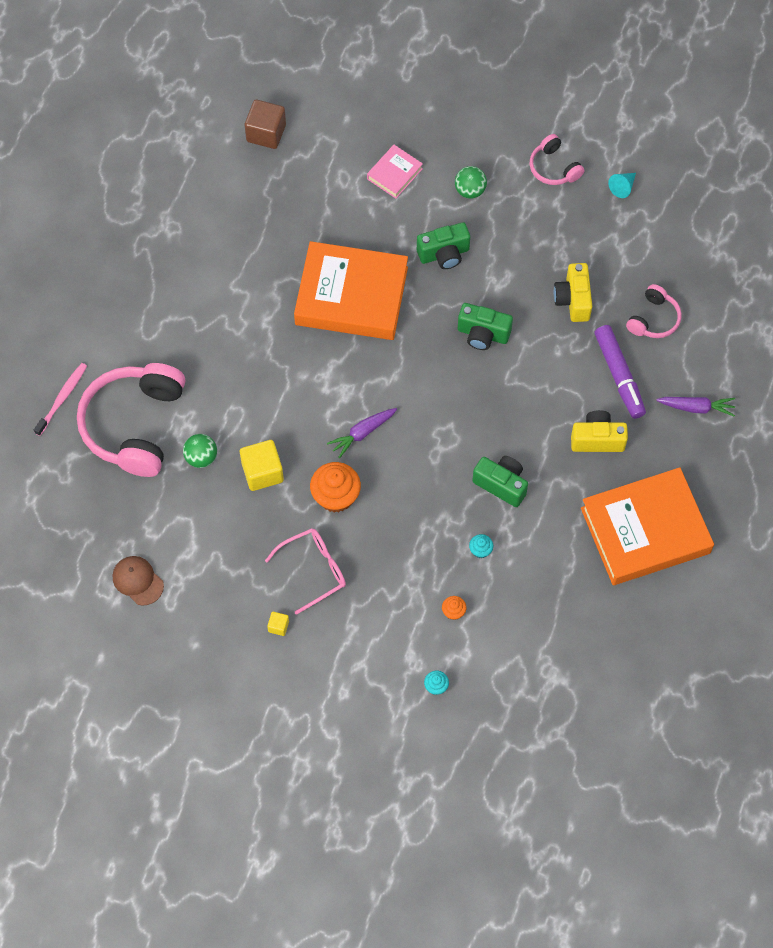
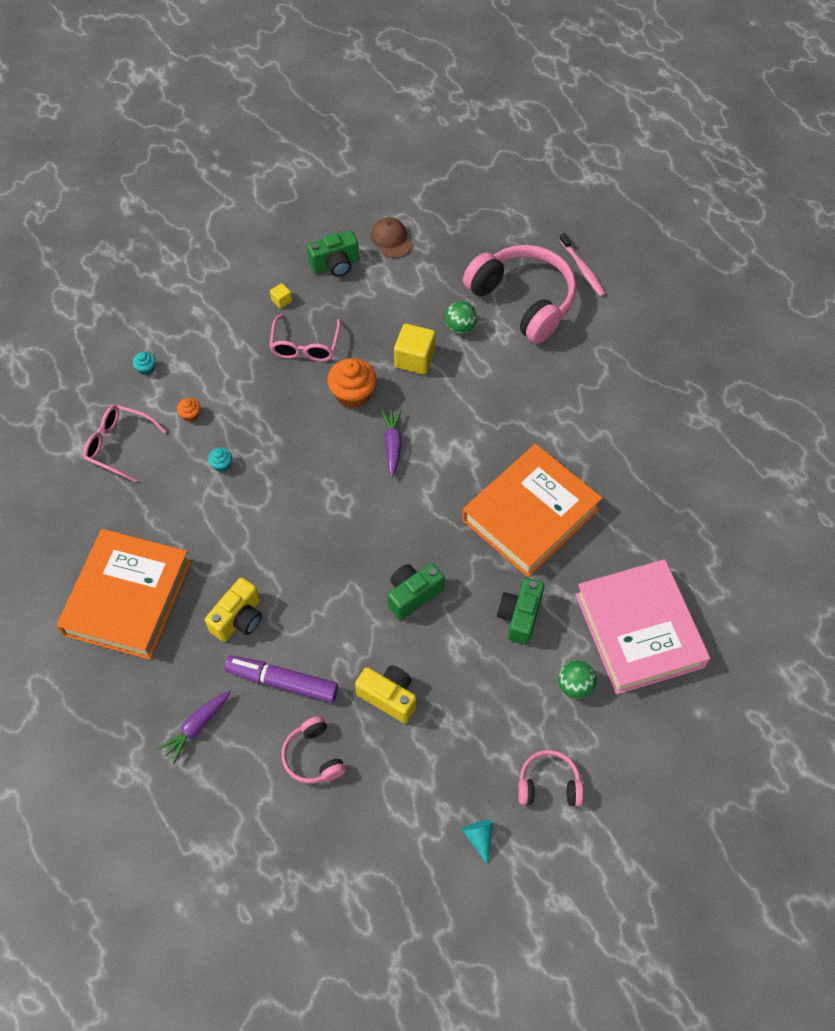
camera: 125 degrees right, 5 degrees down
(138, 581) = (391, 239): brown cap -> brown cap turned 105 degrees counterclockwise
(266, 133) = (757, 549): brown cube -> none
(394, 174) = (639, 630): pink book -> pink book, size x2.21
(501, 484) = (263, 516): green camera -> green camera (335, 265)
(525, 646) = (119, 445): none -> pink glasses

